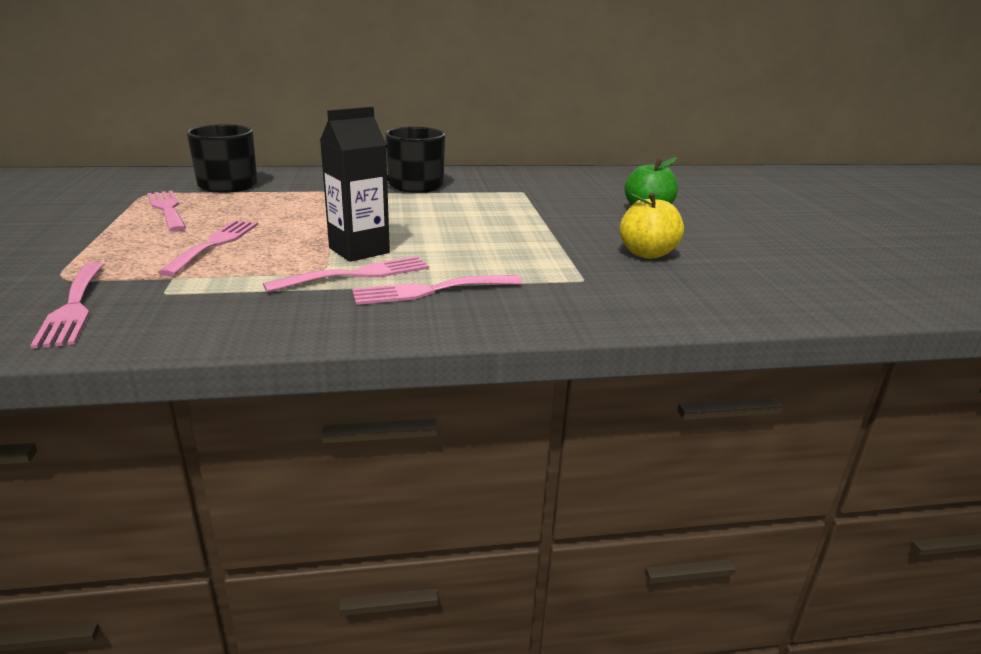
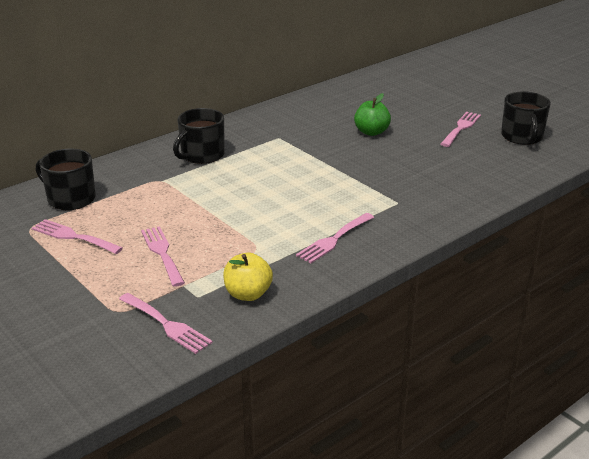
camera: 30 degrees left, 5 degrees up
(357, 274) = (281, 243): pink fork -> pink fork (461, 128)
(359, 250) = (255, 225): black carton -> none
(647, 253) = (407, 170): yellow apple -> yellow apple (248, 294)
(886, 263) = (522, 137): none -> black mug

